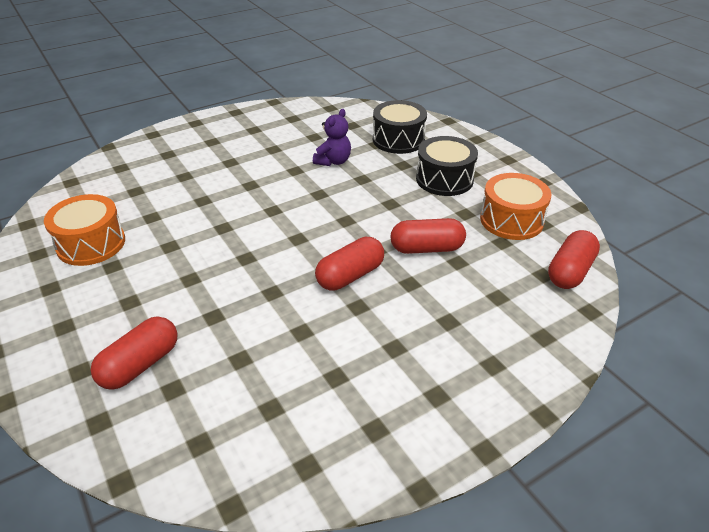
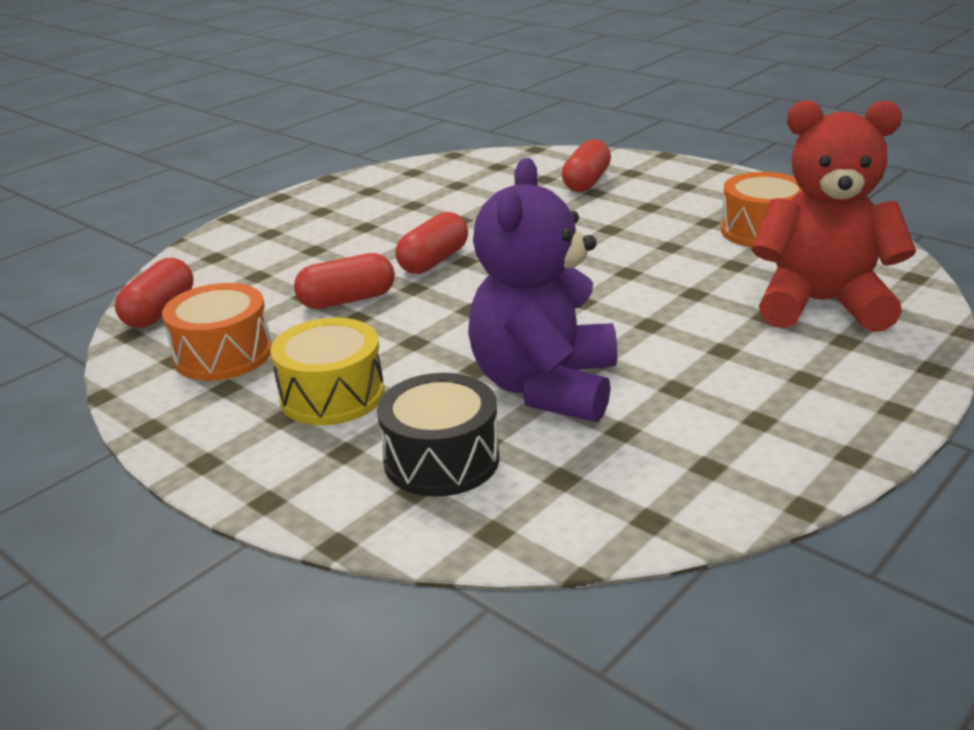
camera: 165 degrees right, 10 degrees down
(146, 176) = (821, 304): none -> red teddy bear
(333, 161) = (545, 387): purple teddy bear -> purple teddy bear, size x2.16
(444, 179) = (332, 395): black drum -> yellow drum

